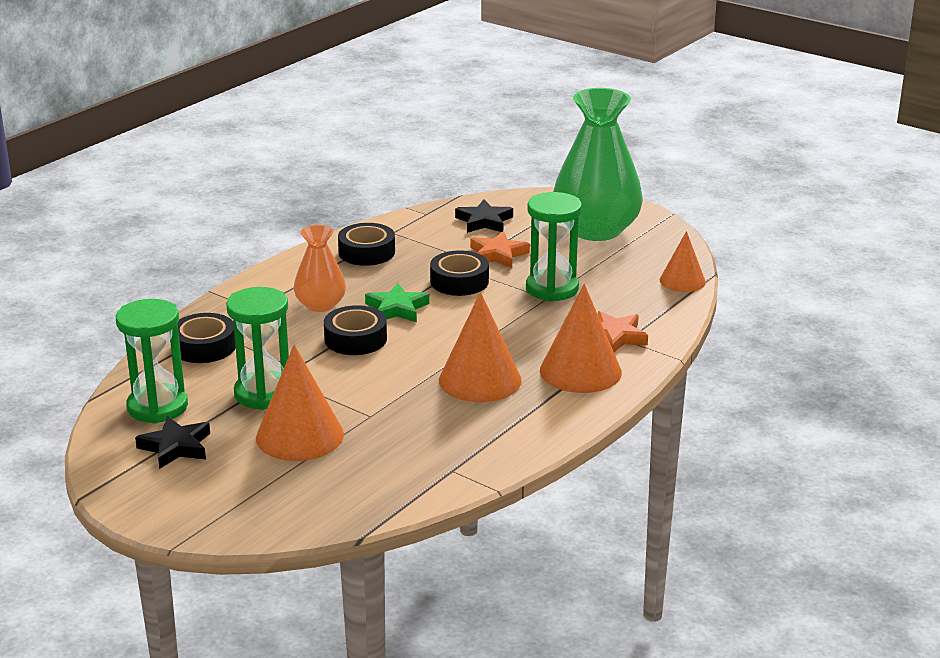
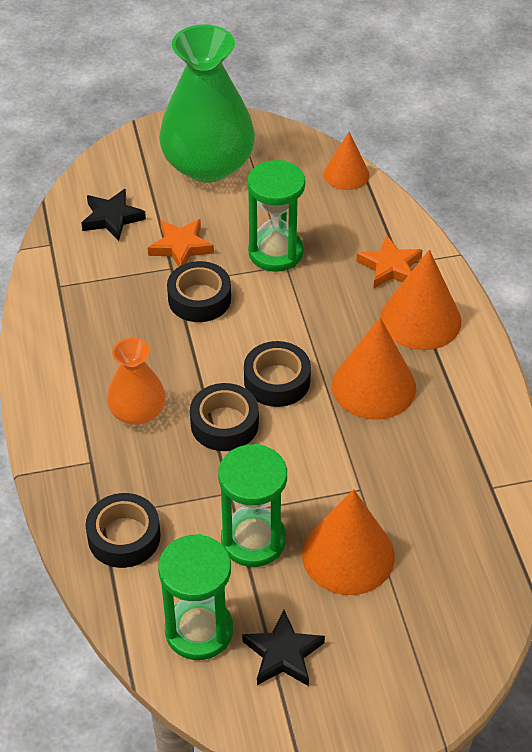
camera: 50 degrees left, 20 degrees up
(366, 252) = (76, 324): black tape -> black tape (277, 381)
(397, 309) = (202, 366): green star -> none

